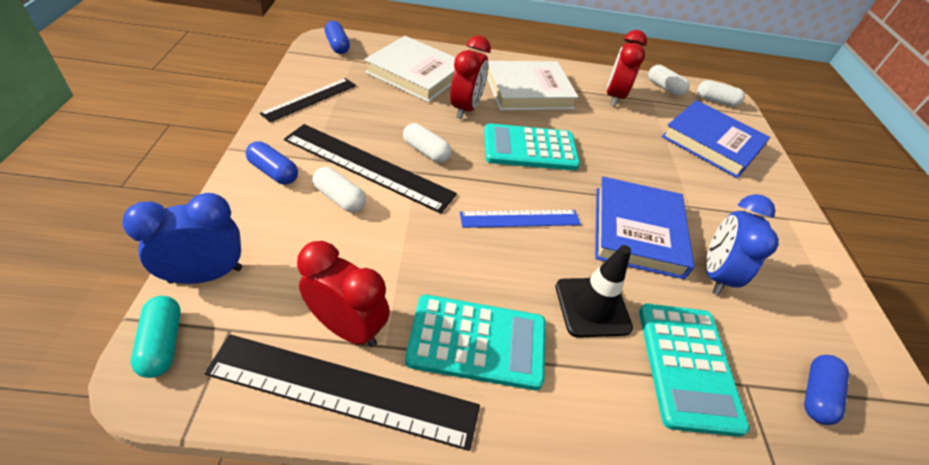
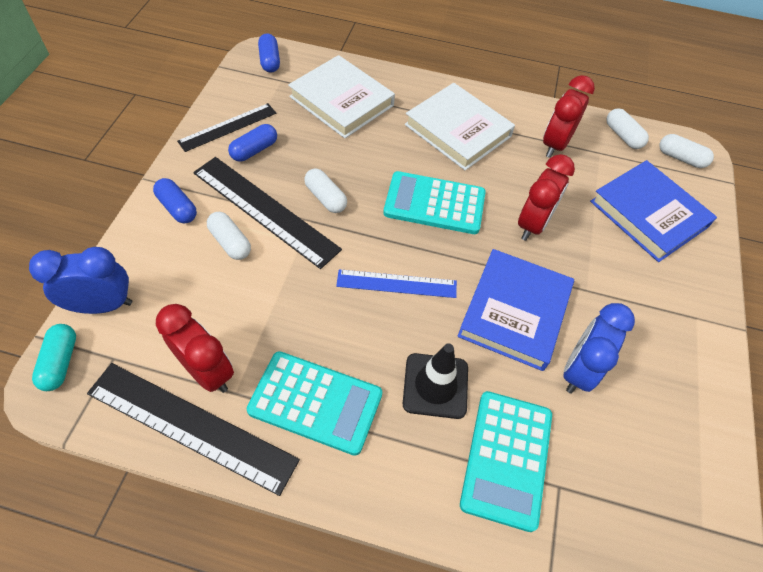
camera: 15 degrees right, 10 degrees up
(465, 109) = (381, 149): red clock -> red clock (532, 224)
(528, 91) = (457, 131): white book -> white book turned 45 degrees clockwise
(816, 394) = (627, 509): blue capsule -> blue capsule (254, 150)

